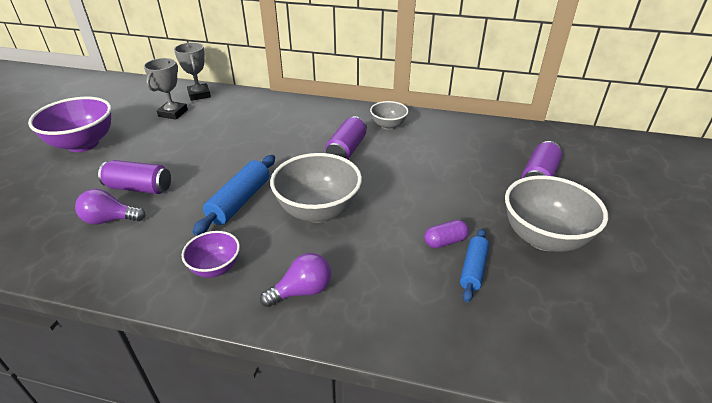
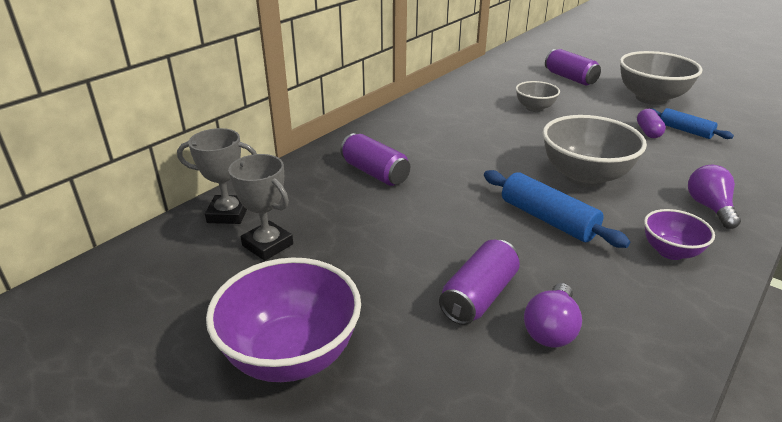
camera: 65 degrees left, 5 degrees down
(346, 150) = (475, 140): purple can -> purple can (375, 173)
(388, 126) = (441, 111): grey bowl -> grey bowl (534, 108)

